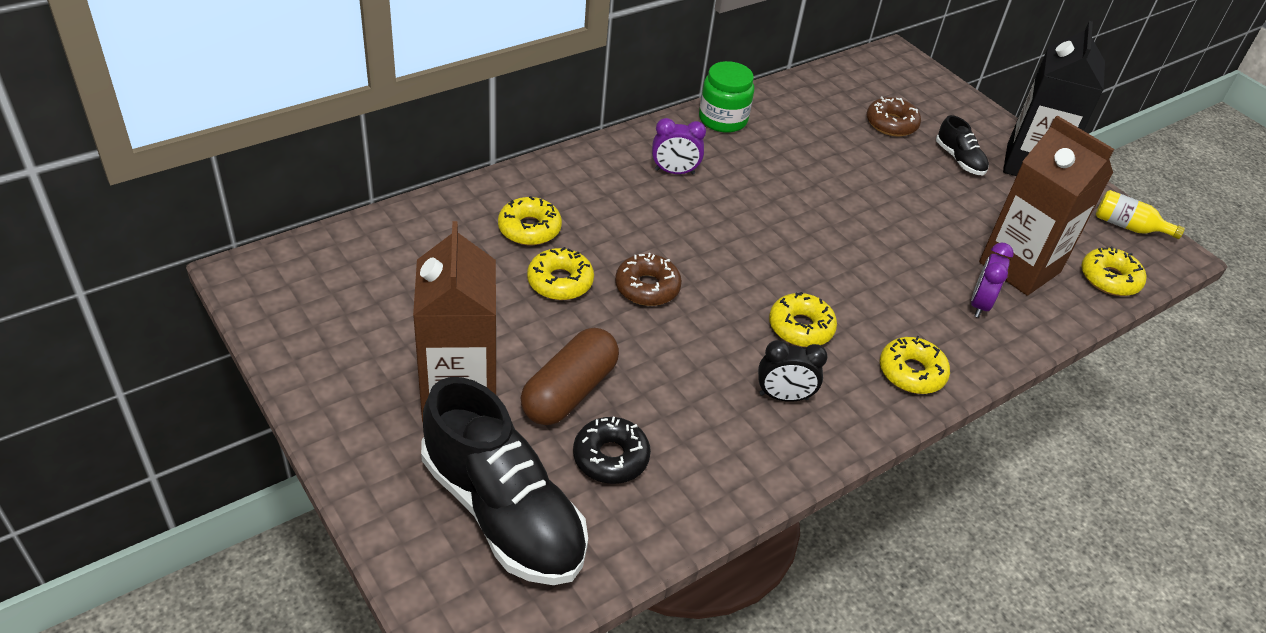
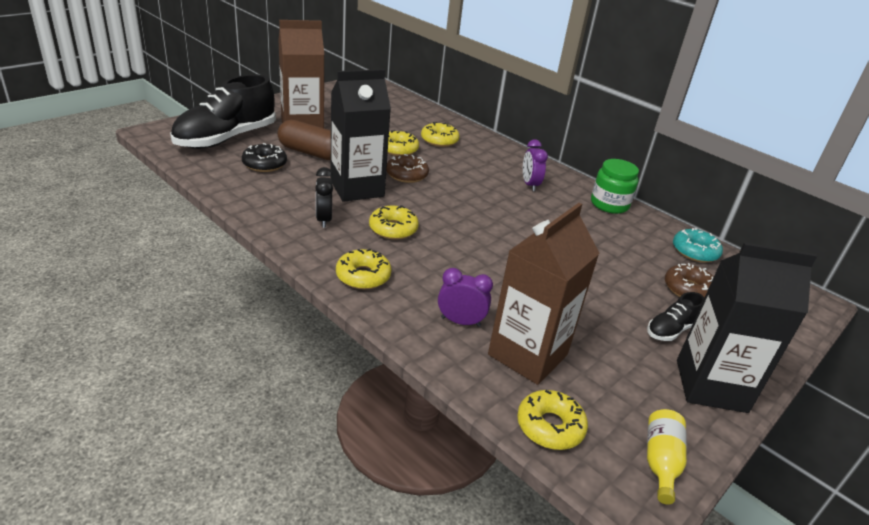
camera: 80 degrees right, 10 degrees down
(691, 349) = (357, 188): none -> black carton
(820, 93) = (695, 252): none -> turquoise donut

